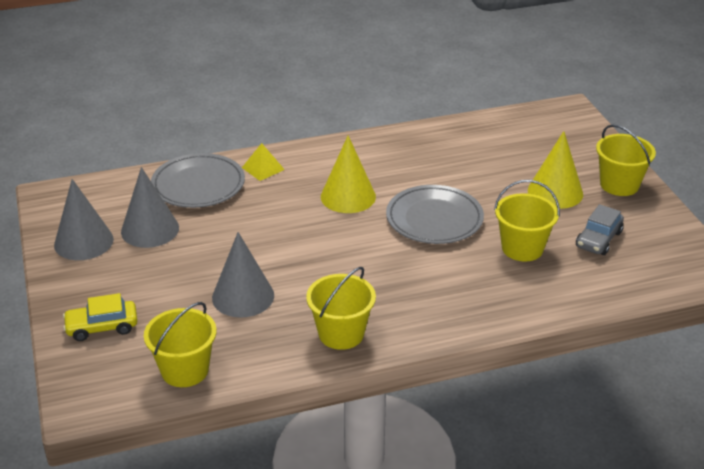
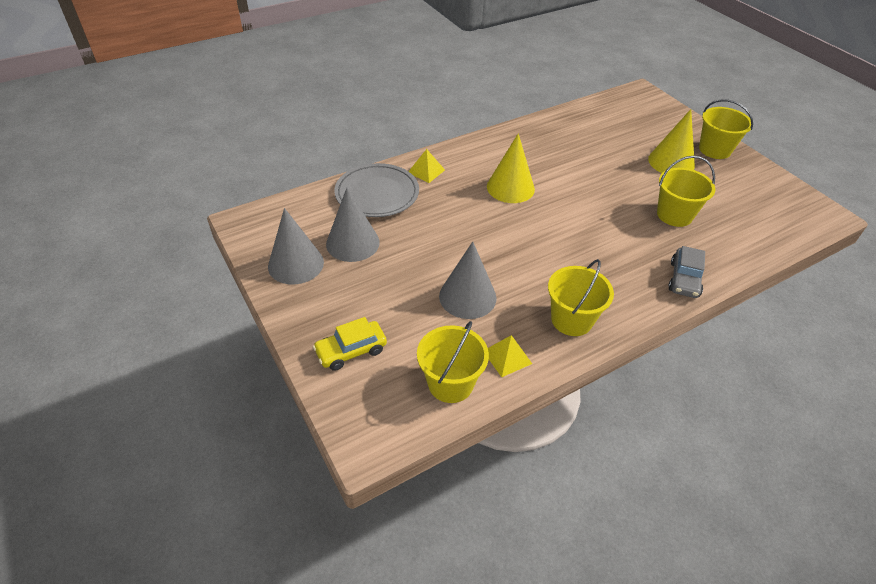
camera: 15 degrees left, 10 degrees up
(254, 356) = (507, 357): none -> yellow pyramid
(434, 219) = (591, 198): grey plate -> none
(598, 239) = (727, 199): grey car -> grey car (684, 279)

